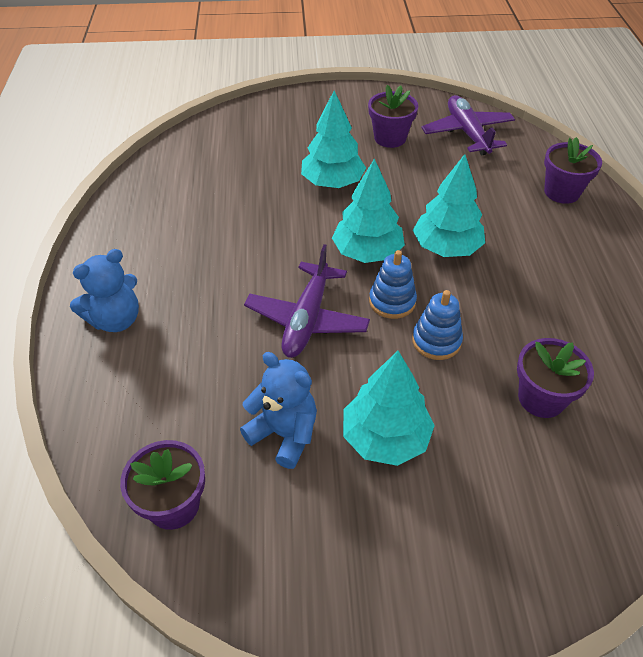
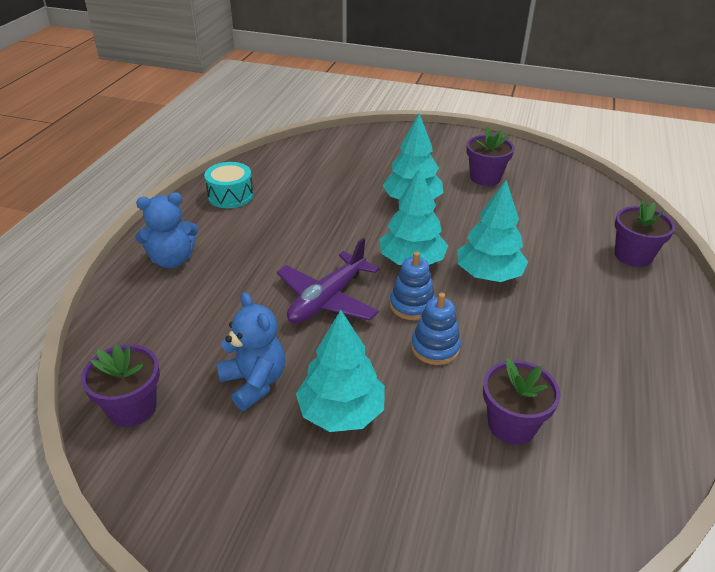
camera: 20 degrees right, 10 degrees down
(136, 223) = (230, 196): none -> turquoise drum
(467, 133) = (562, 188): purple plane -> none

